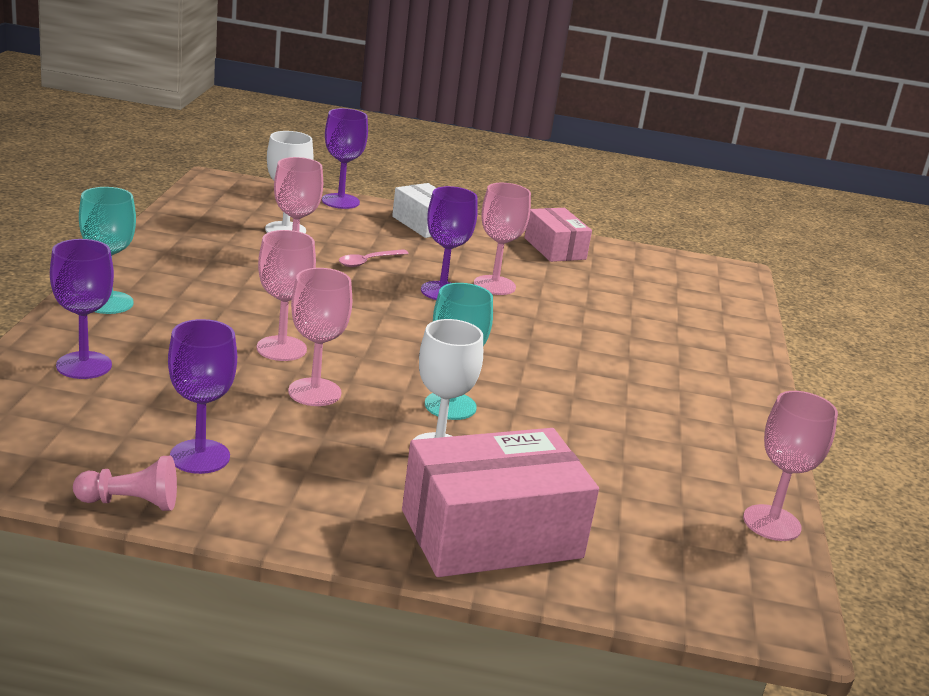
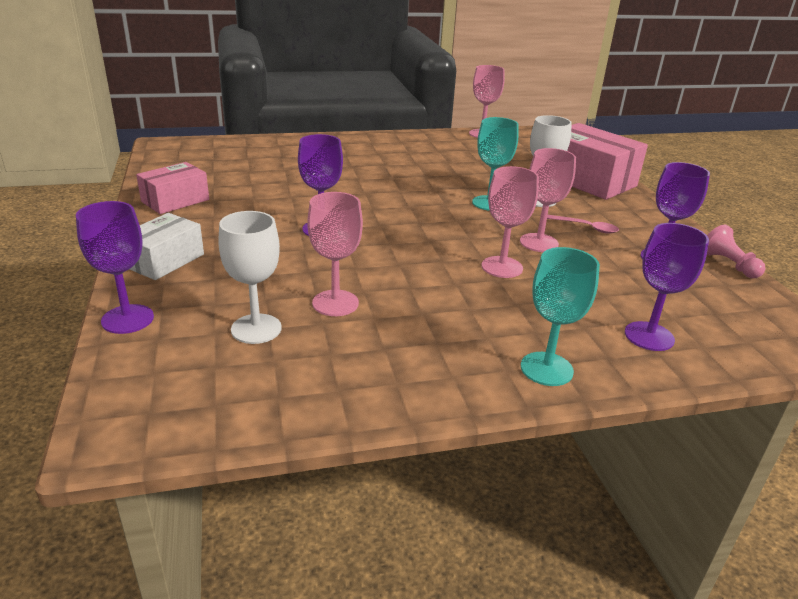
camera: 110 degrees left, 5 degrees up
(368, 262) = (294, 268): pink spoon -> pink spoon (586, 227)
(494, 285) = (285, 213): pink goblet -> none

